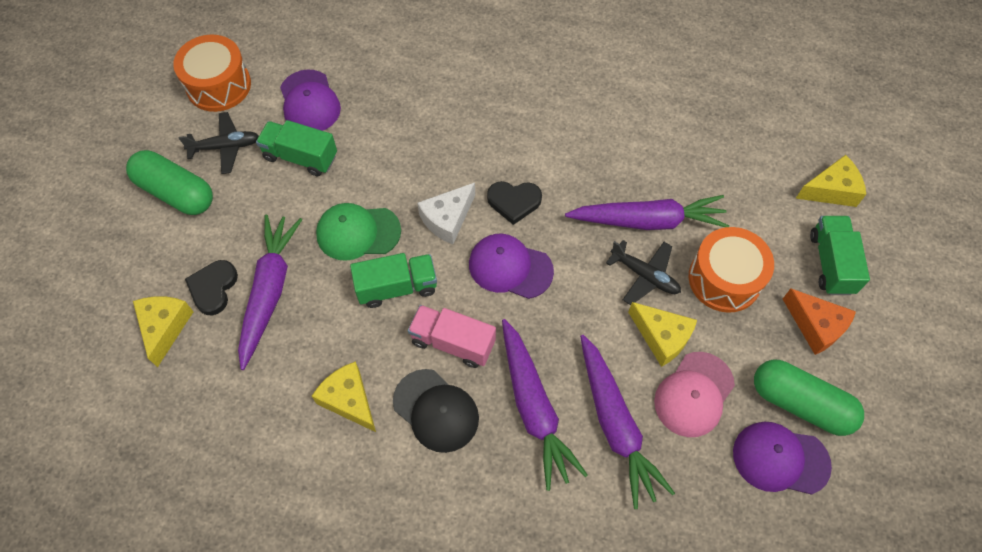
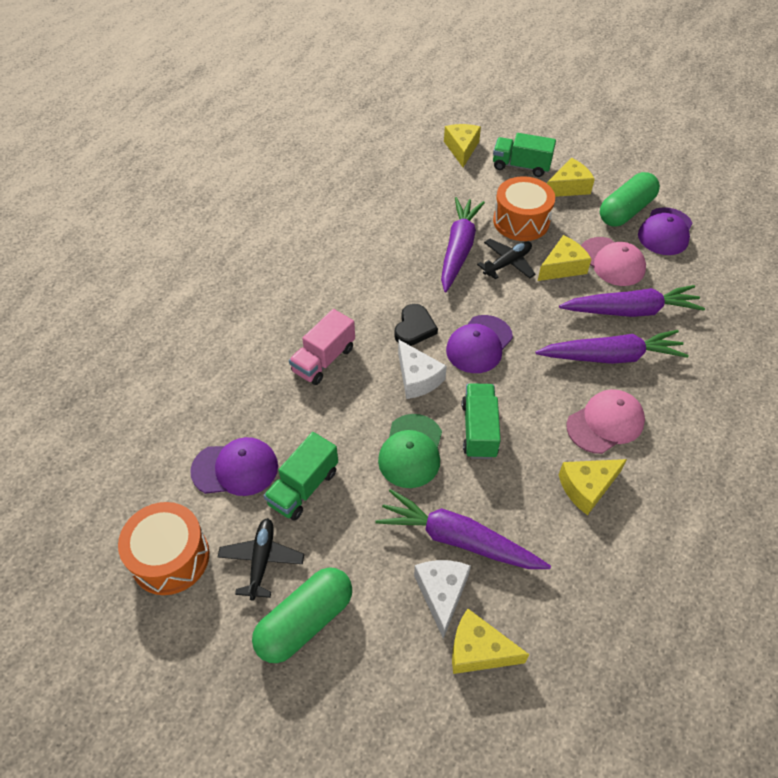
camera: 75 degrees left, 10 degrees down
(213, 288) = (441, 594): black heart -> white cheese
(436, 410) = (605, 423): black cap -> pink cap
(453, 342) = (543, 399): pink truck -> pink truck (324, 359)
(815, 326) = (568, 187): orange cheese -> yellow cheese

